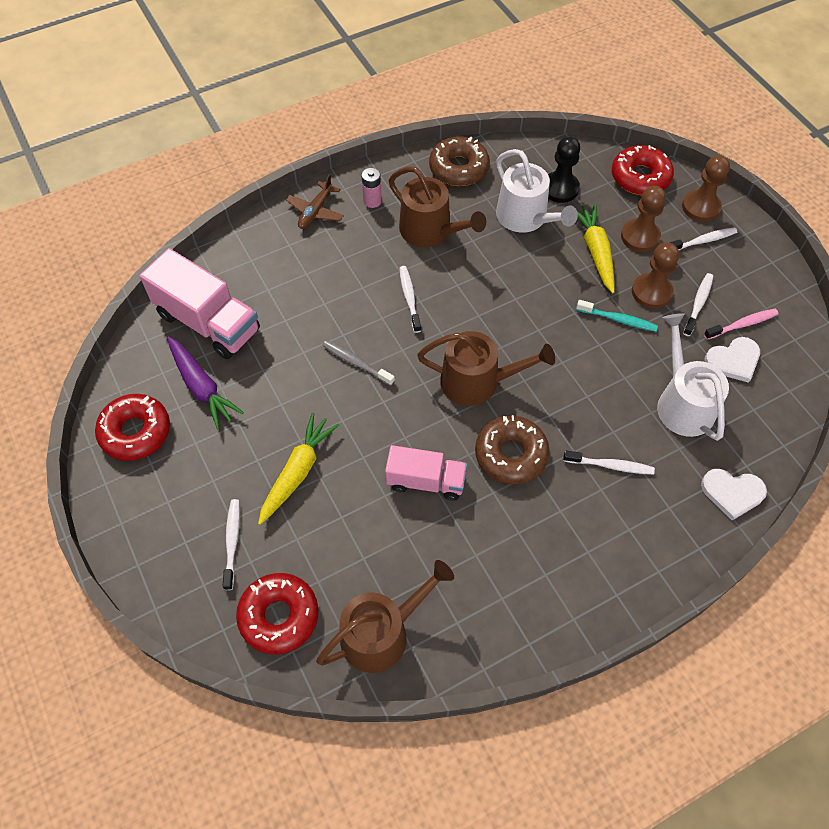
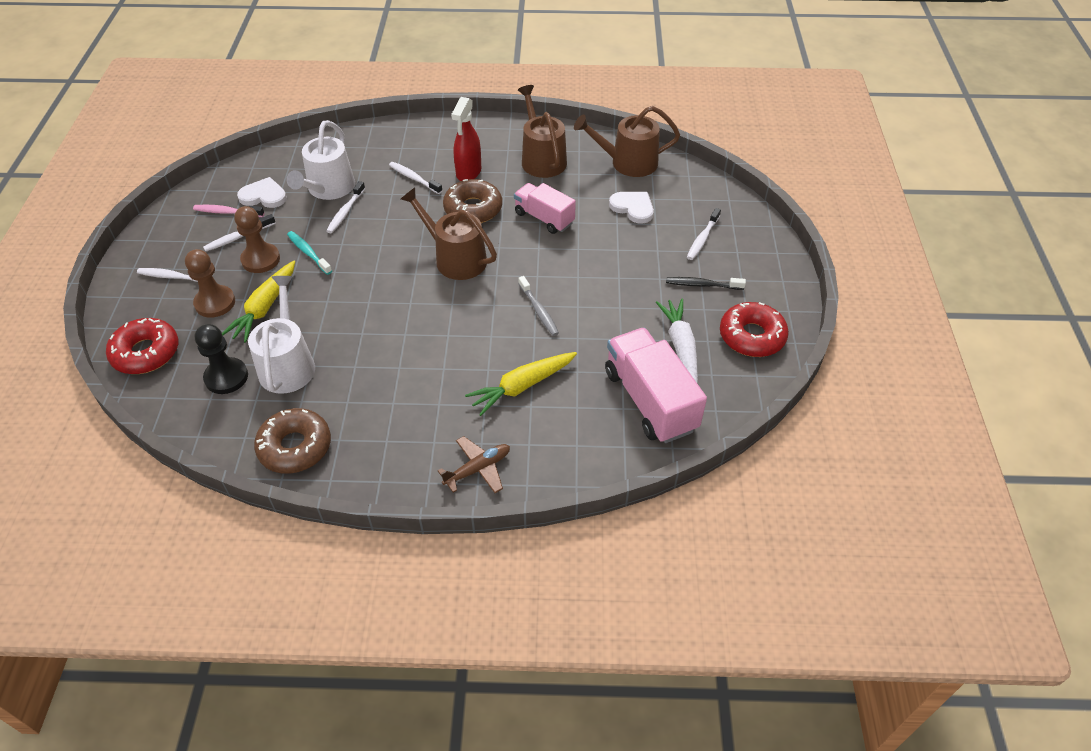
camera: 150 degrees left, 10 degrees down
(201, 387) = (681, 347): purple carrot -> white carrot
(208, 473) = (702, 285): none -> black toothbrush
(279, 616) = (689, 192): red donut -> none
(298, 472) = (632, 259): yellow carrot -> yellow carrot (522, 386)
(372, 201) = (412, 452): pink battery -> none
(409, 298) = (455, 341): white toothbrush -> white toothbrush (345, 212)
(430, 231) = (384, 393): brown watering can -> brown watering can (542, 159)
(560, 508) = (468, 172): none -> red spray bottle
(700, 207) = (135, 303): brown pawn -> none
(732, 493) = (356, 139): white heart -> white heart (633, 208)

